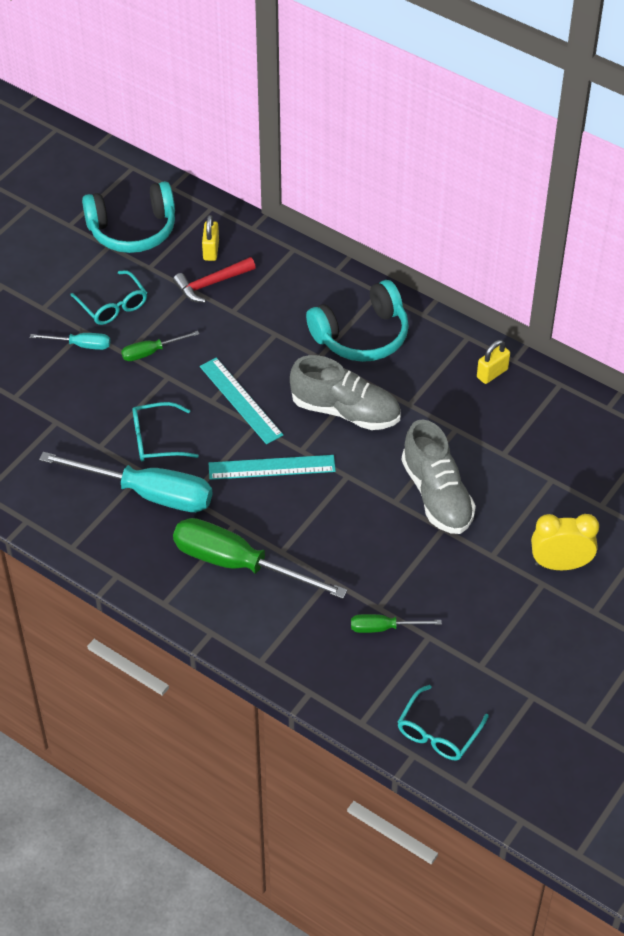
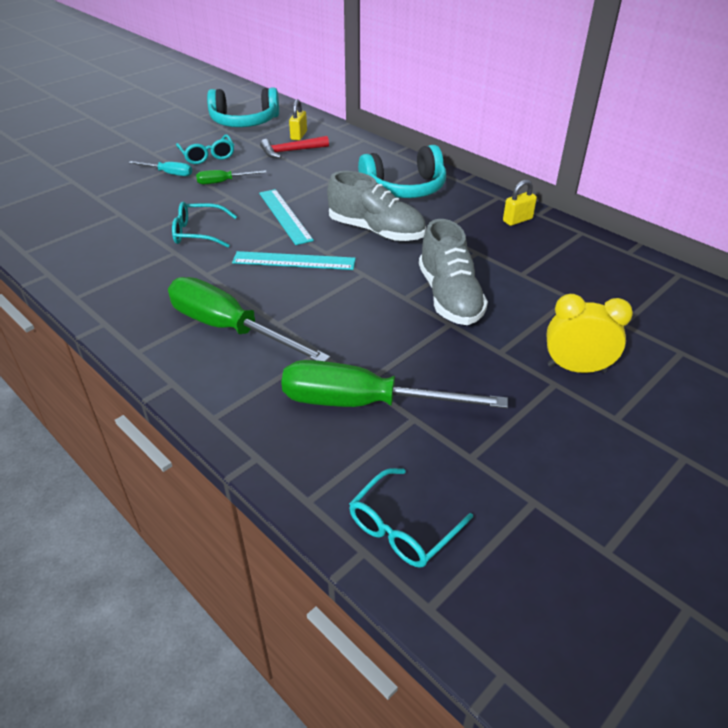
camera: 10 degrees right, 10 degrees down
(147, 493) = (170, 267): turquoise screwdriver -> none
(384, 628) = (364, 403): green screwdriver -> green screwdriver, size x2.09

